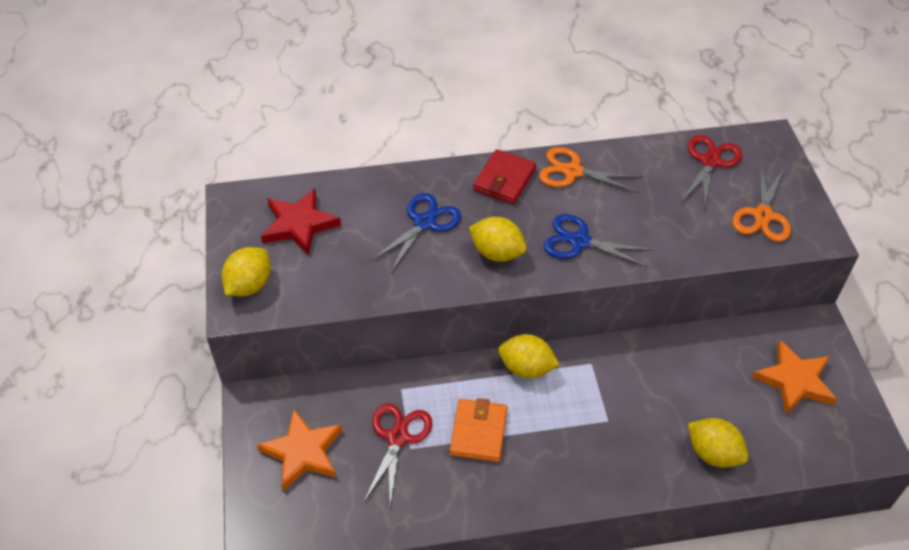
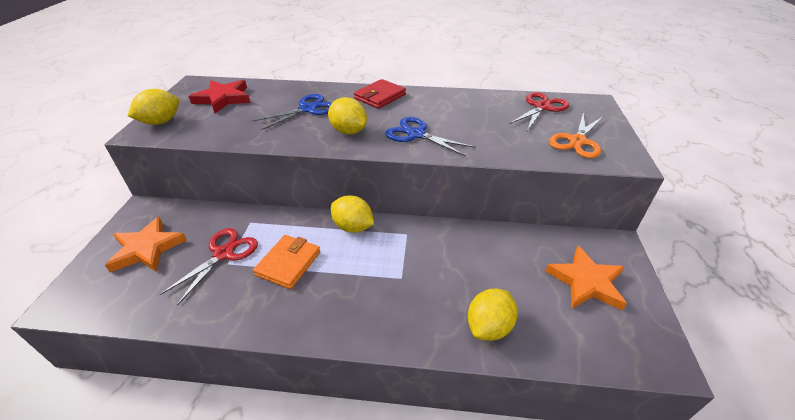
camera: 15 degrees right, 10 degrees down
(573, 172) = (432, 99): orange scissors -> none
(713, 453) = (489, 326): yellow lemon -> yellow lemon turned 75 degrees clockwise

